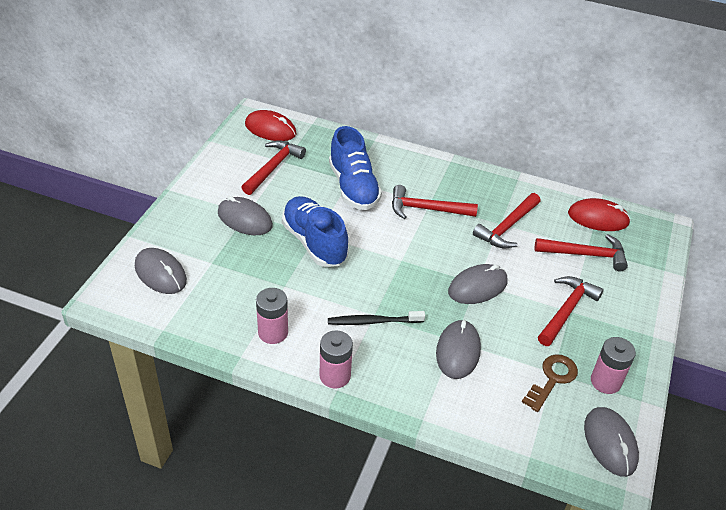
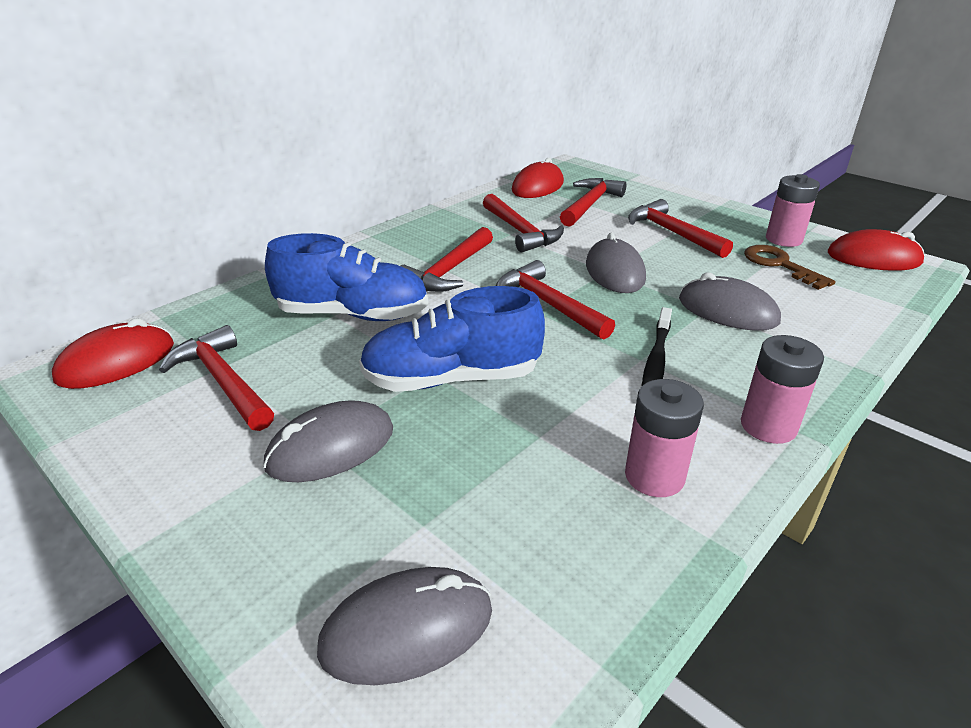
camera: 65 degrees left, 10 degrees down
(413, 263) = (548, 304): none -> red hammer
(610, 443) = (873, 258): grey mouse -> red mouse

